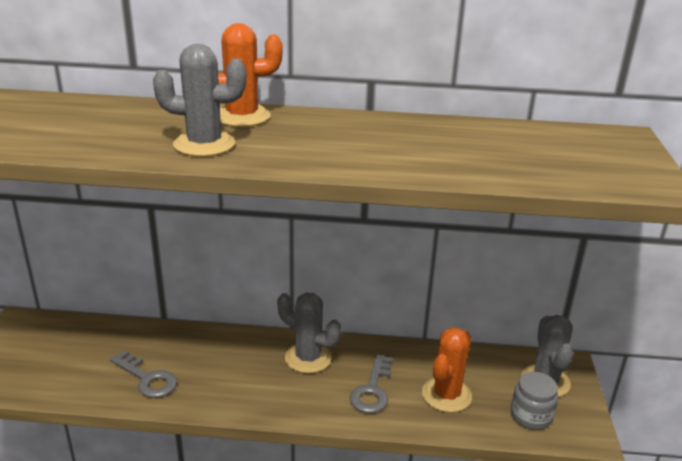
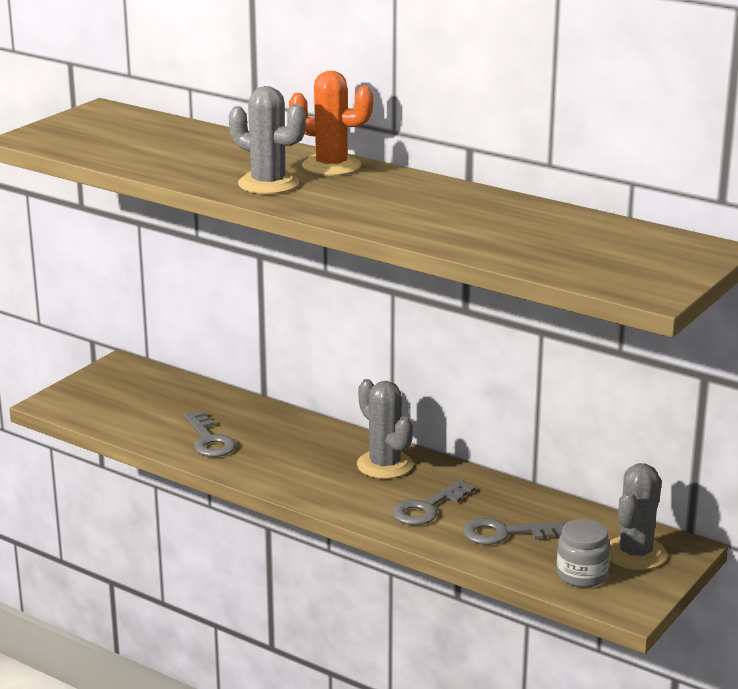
camera: 30 degrees right, 5 degrees down
(446, 395) = (505, 533): orange cactus -> grey key

